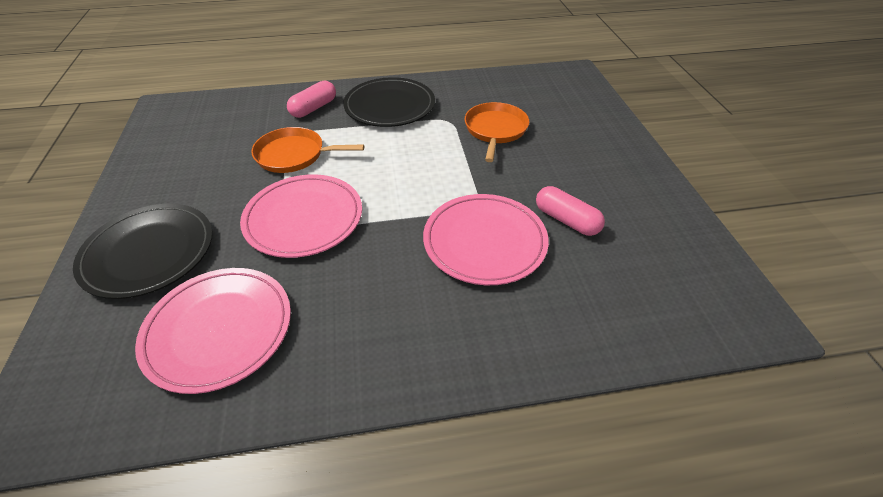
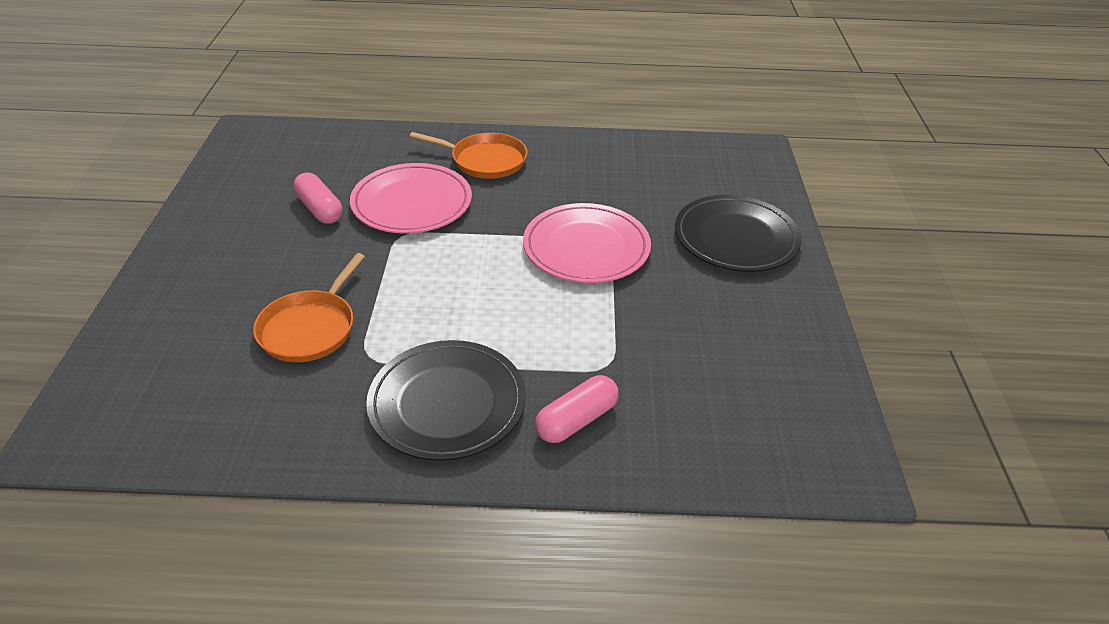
camera: 170 degrees left, 5 degrees down
(219, 330) = (649, 177): pink plate -> none
(294, 155) = (602, 330): orange pan -> orange pan (485, 160)

